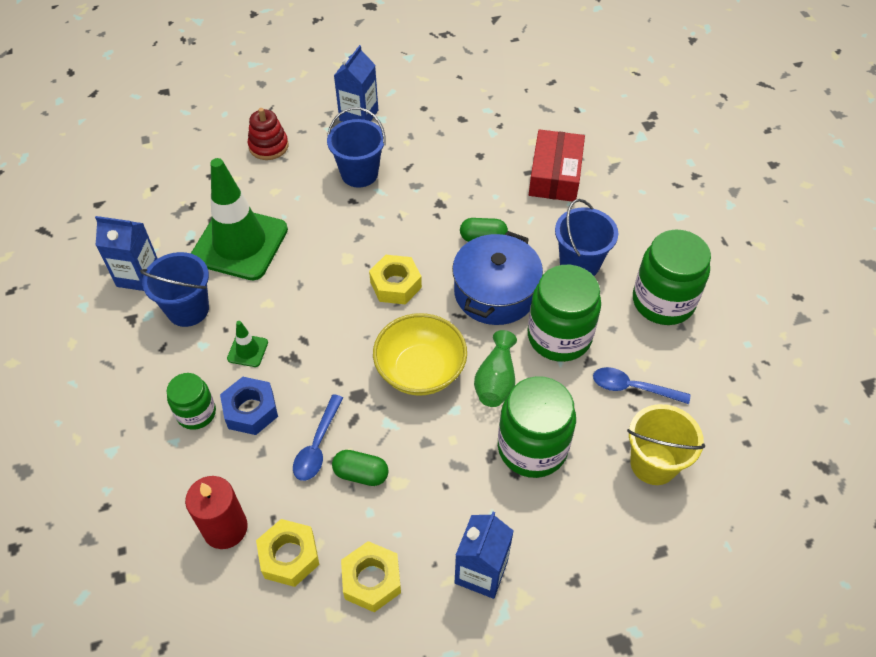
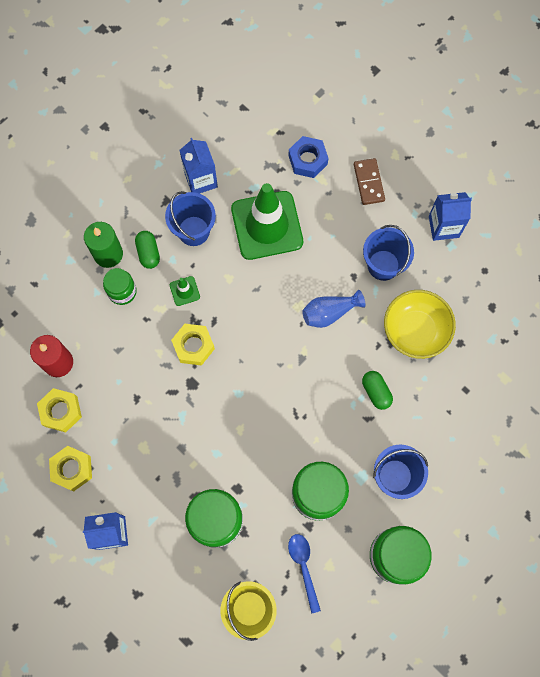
camera: 60 degrees right, 20 degrees up
(140, 405) = (108, 254): none -> green candle
(251, 410) = (143, 323): blue nut -> blue nut (308, 160)
(268, 146) = (368, 182): red stacking toy -> brown domino
(317, 445) = (141, 381): blue spoon -> none
(361, 474) = (137, 420): green capsule -> green capsule (148, 253)
(374, 236) = (329, 312): none -> blue vase
(395, 285) = (295, 354): yellow nut -> yellow nut (193, 346)
(420, 370) = (234, 413): yellow bowl -> yellow bowl (415, 330)
(495, 292) = (330, 428): blue pot -> none
(496, 381) = (255, 468): green vase -> none
(555, 175) = (476, 412): red box -> none

